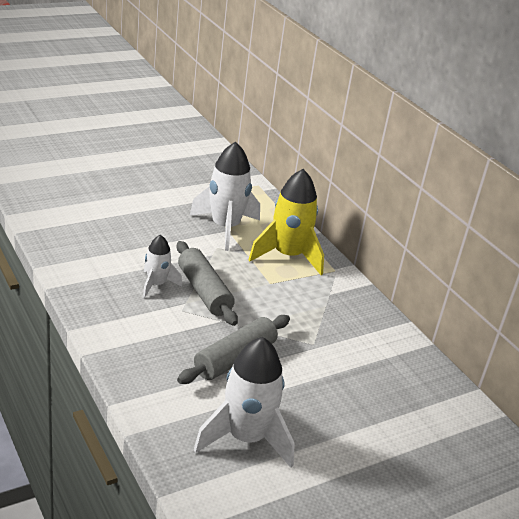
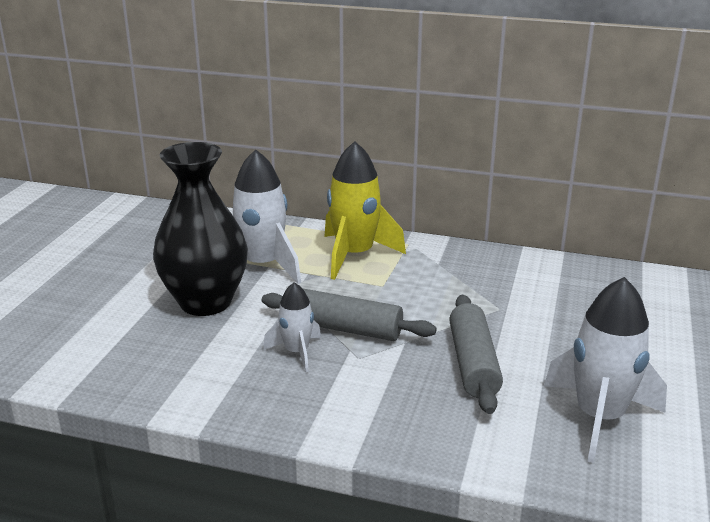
camera: 40 degrees left, 5 degrees down
(160, 228) = (205, 302): none -> black vase

